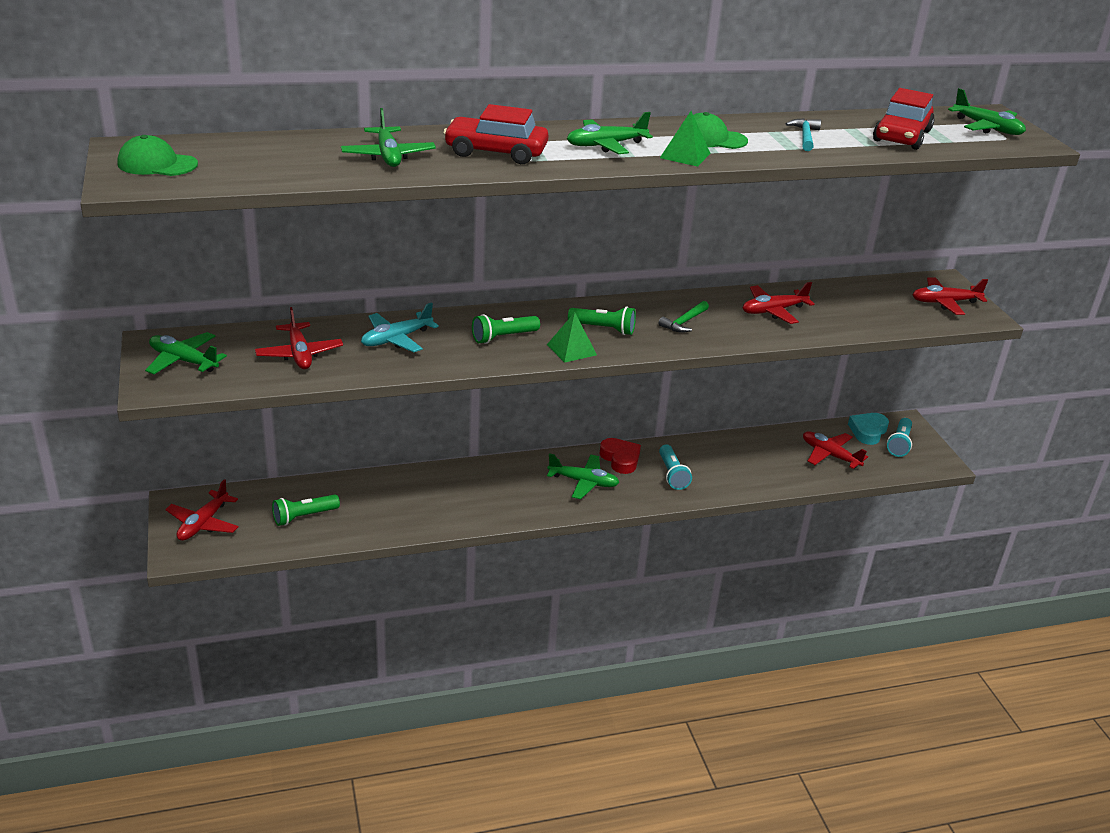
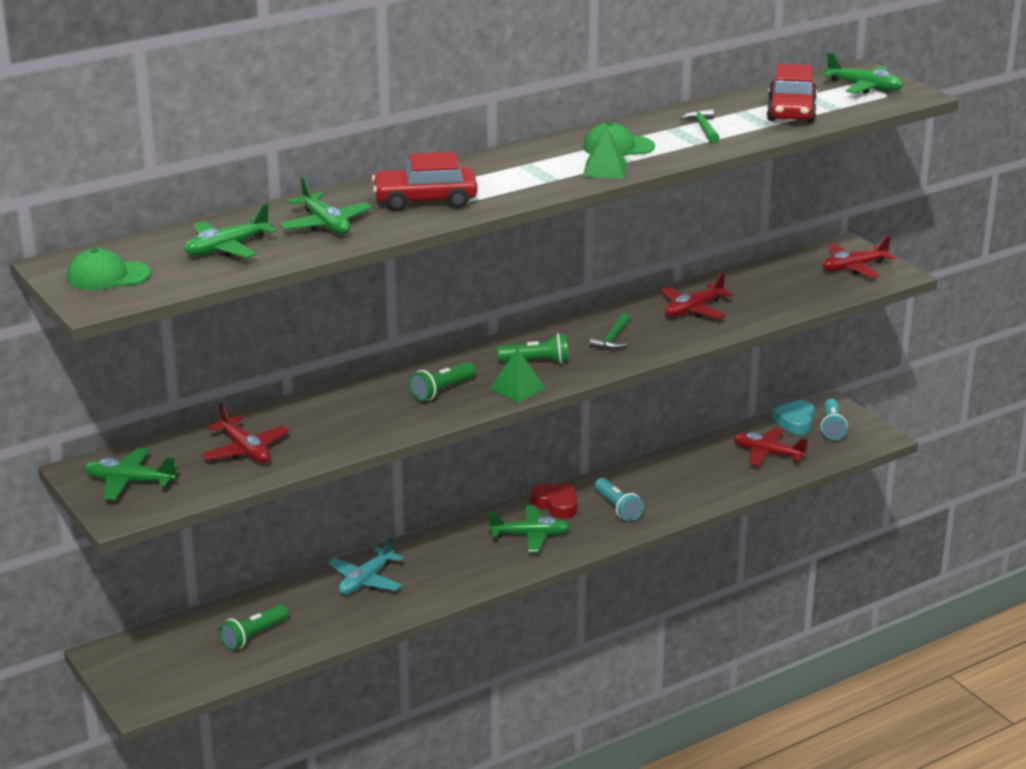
camera: 15 degrees left, 5 degrees down
(203, 523) = (148, 667): red plane -> none
(396, 339) = (334, 415): turquoise plane -> turquoise plane (366, 580)
(605, 145) = (523, 173): green plane -> green plane (226, 248)
(805, 136) = (703, 128): turquoise hammer -> green hammer

